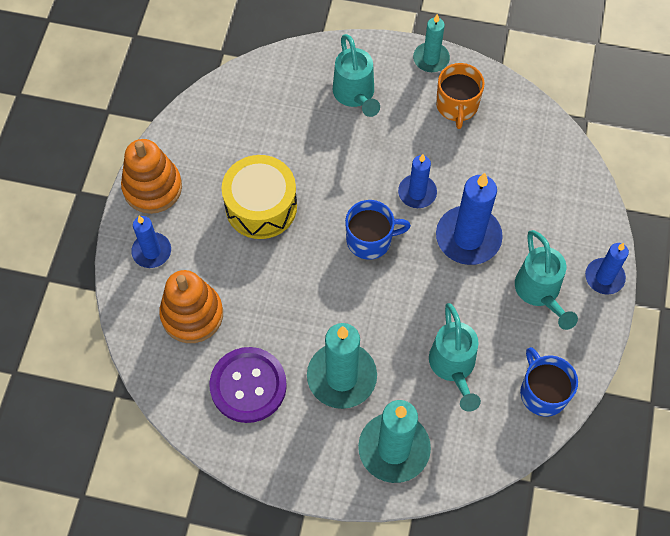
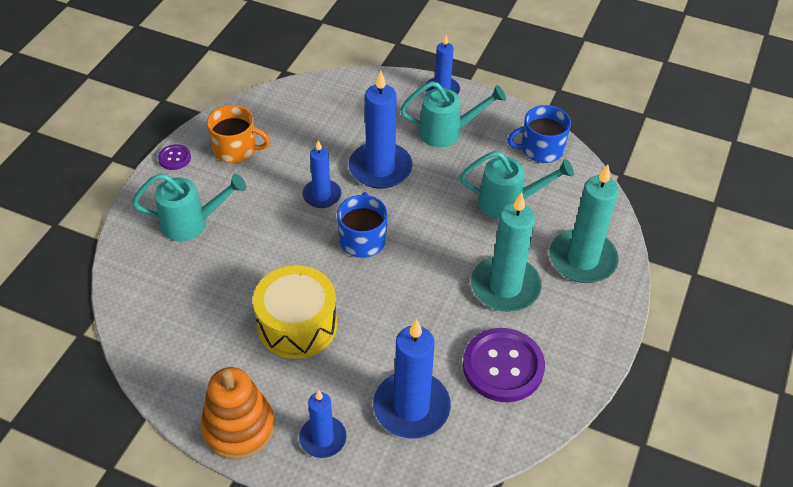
camera: 80 degrees left, 15 degrees down
(192, 314) = (411, 407): orange stacking toy -> blue candle
(431, 59) = (174, 158): turquoise candle -> purple button

